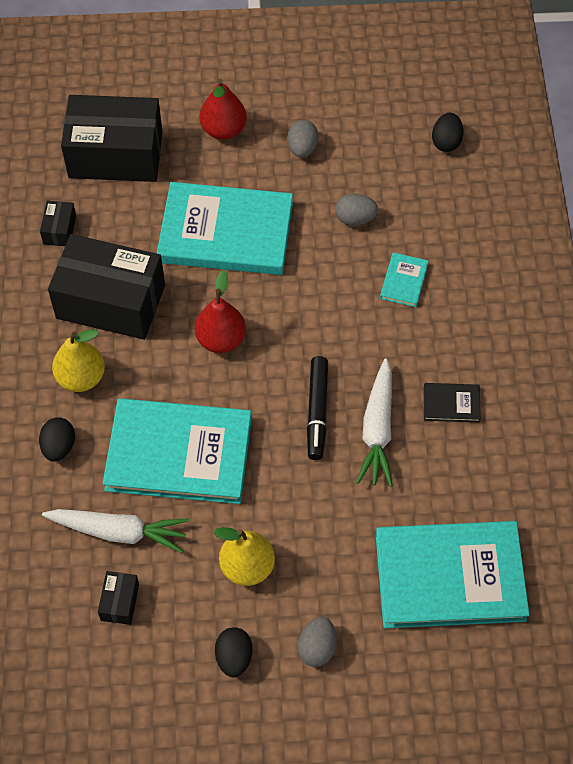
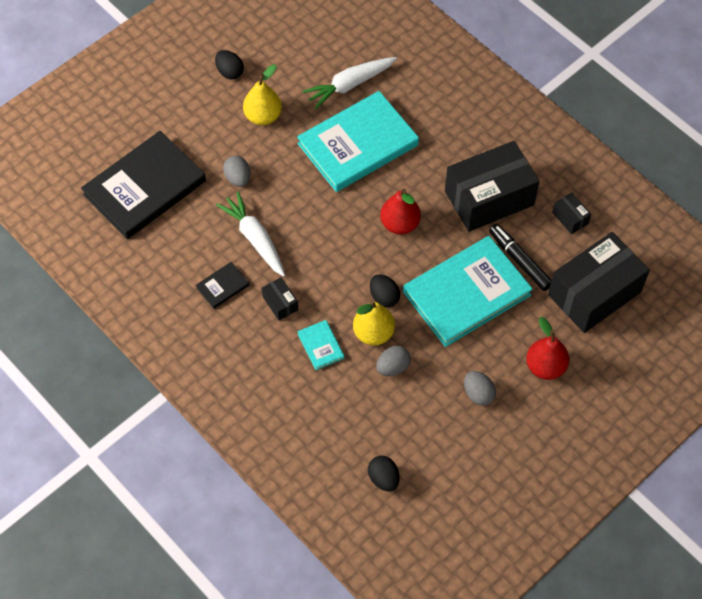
camera: 140 degrees right, 0 degrees up
(59, 447) = (428, 102): black egg -> black egg (384, 297)
(81, 377) = (457, 144): yellow pear -> yellow pear (373, 333)
(120, 602) = (314, 55): black box -> black box (280, 303)
(317, 411) = (301, 223): black marker -> black marker (519, 260)
(317, 647) = (189, 105): grey egg -> grey egg (238, 178)
(449, 577) = (145, 188): turquoise book -> black book

